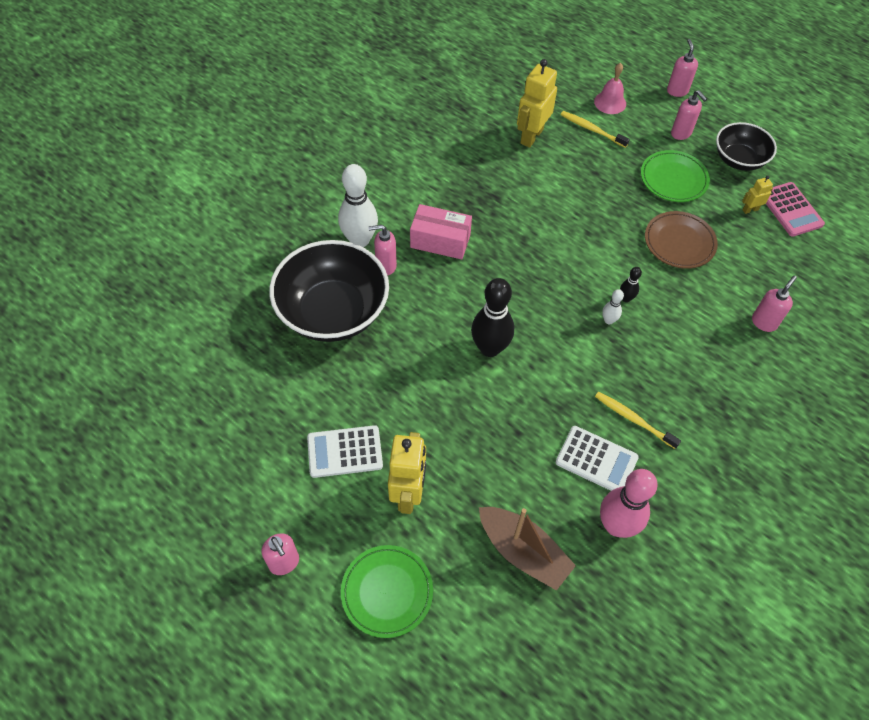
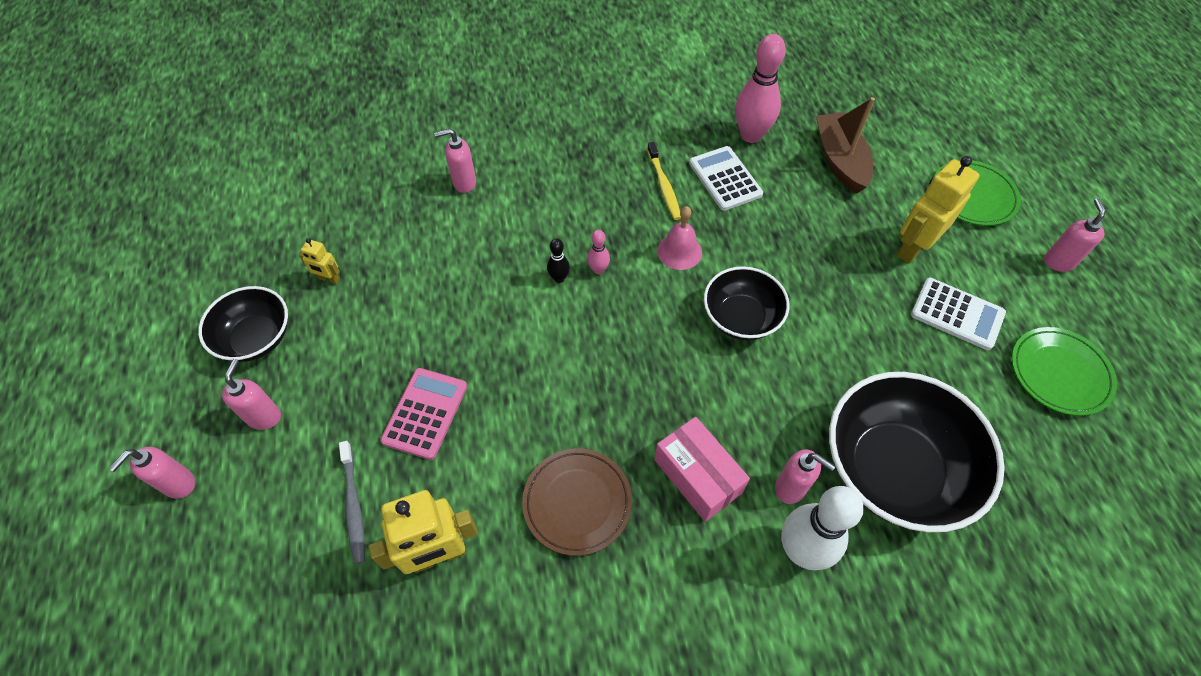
camera: 140 degrees left, 0 degrees up
(490, 348) = (741, 318): black bowling pin -> black bowl
(592, 129) = (354, 505): yellow toothbrush -> grey toothbrush
(608, 320) = (598, 270): white bowling pin -> pink bowling pin
(610, 102) = (278, 533): pink bell -> pink bell (679, 251)
(673, 179) = (353, 365): green plate -> green plate (1059, 373)
(679, 242) = (441, 295): brown plate -> brown plate (577, 502)
(791, 210) = (293, 253): pink calculator -> pink calculator (425, 413)

